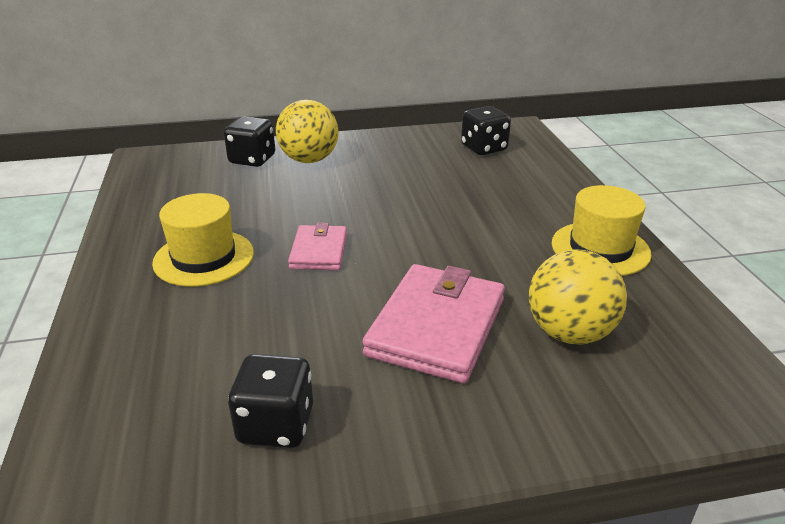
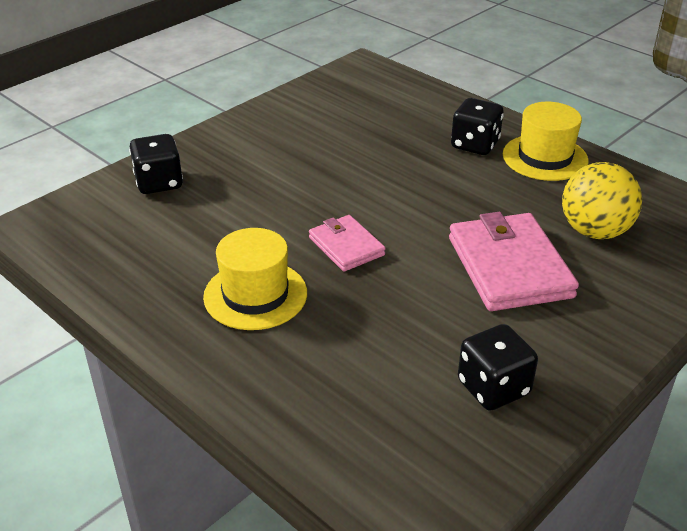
camera: 35 degrees left, 5 degrees up
(309, 160) = (217, 163): yellow ball -> none
(484, 148) = (359, 96): black dice -> black dice (475, 145)

